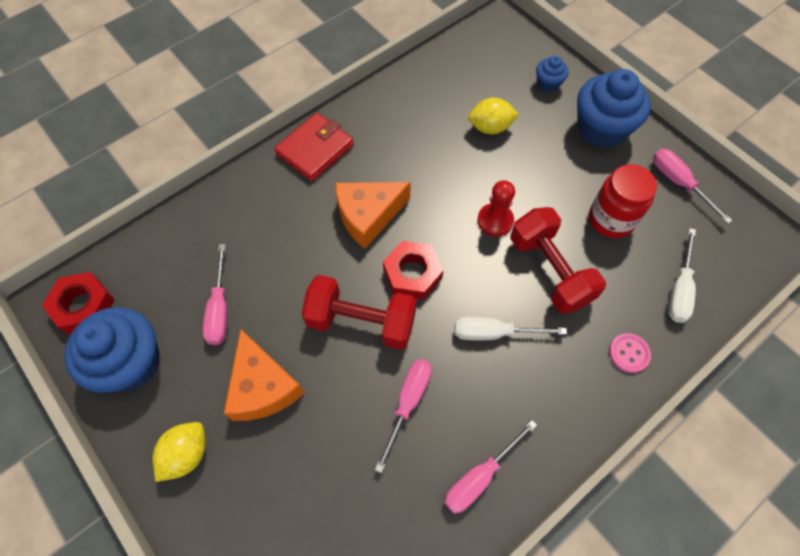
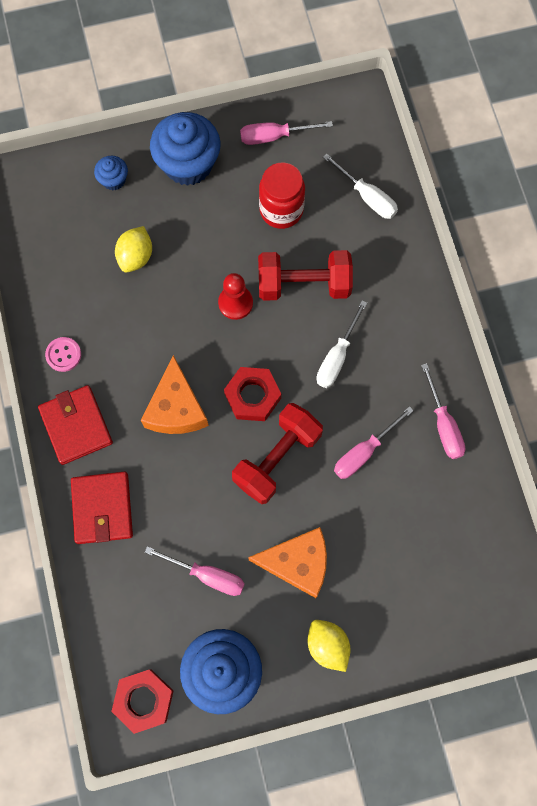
camera: 65 degrees left, 10 degrees up
(250, 199) = (102, 508): none -> red wallet
(408, 403) = (364, 452): pink screwdriver -> pink screwdriver turned 90 degrees counterclockwise
(629, 353) = (400, 265): pink button -> pink button (63, 355)

